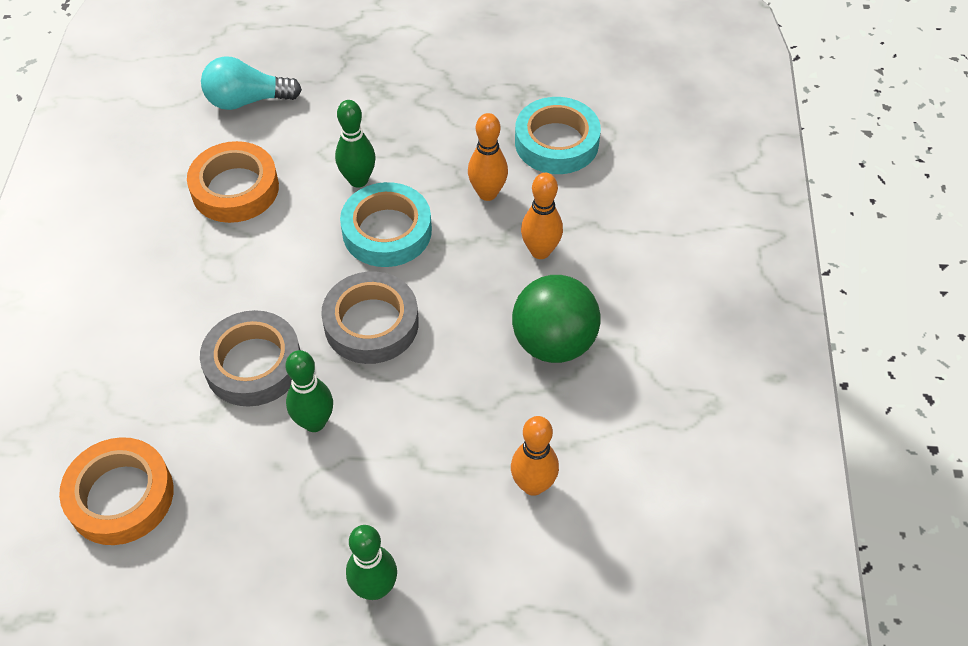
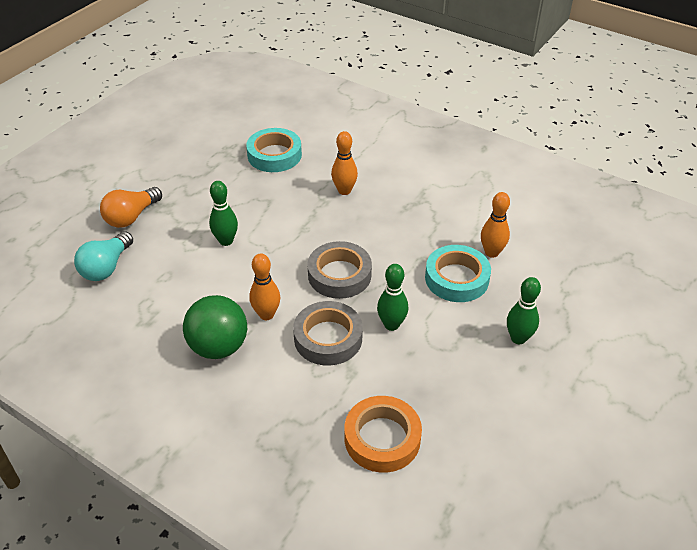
camera: 60 degrees left, 10 degrees down
(235, 188) = (178, 299): orange tape -> none
(341, 74) = (131, 217): none -> orange light bulb
(387, 231) = (277, 243): turquoise tape -> turquoise tape (456, 278)
(487, 193) = (286, 194): orange bowling pin -> orange bowling pin (266, 314)
(553, 342) = (408, 210): green ball -> green ball (219, 347)

